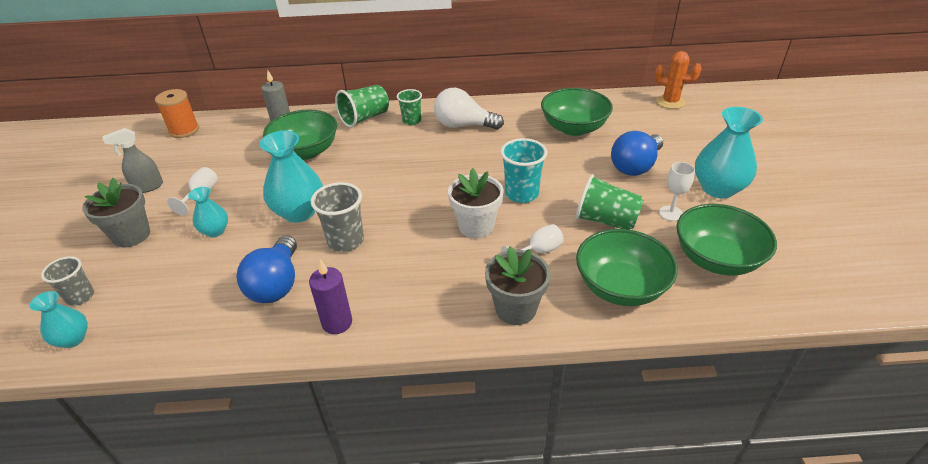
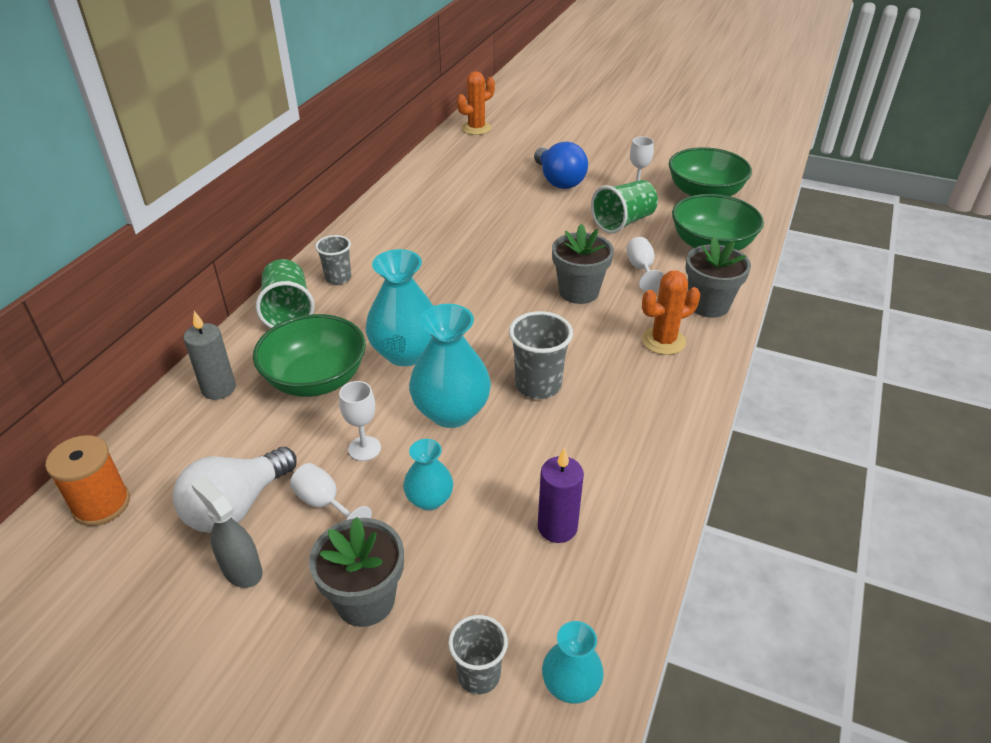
camera: 65 degrees left, 0 degrees up
(148, 187) = (241, 570): grey spray bottle -> grey spray bottle turned 135 degrees clockwise
(251, 191) = (364, 448): none -> white goblet
(276, 284) = (579, 456): blue light bulb -> none
(337, 323) = (669, 420): purple candle -> purple candle (557, 527)
(411, 121) = (338, 278): green cup -> grey cup
(440, 293) = (663, 341): none -> orange cactus
(463, 125) = (389, 246): white light bulb -> white light bulb (237, 506)
(476, 226) = (579, 292): white flower pot -> grey flower pot
(521, 194) = (548, 250): turquoise cup -> none
(574, 128) = (466, 187): green bowl -> none
(718, 188) = (621, 159): turquoise vase -> turquoise vase (405, 353)

